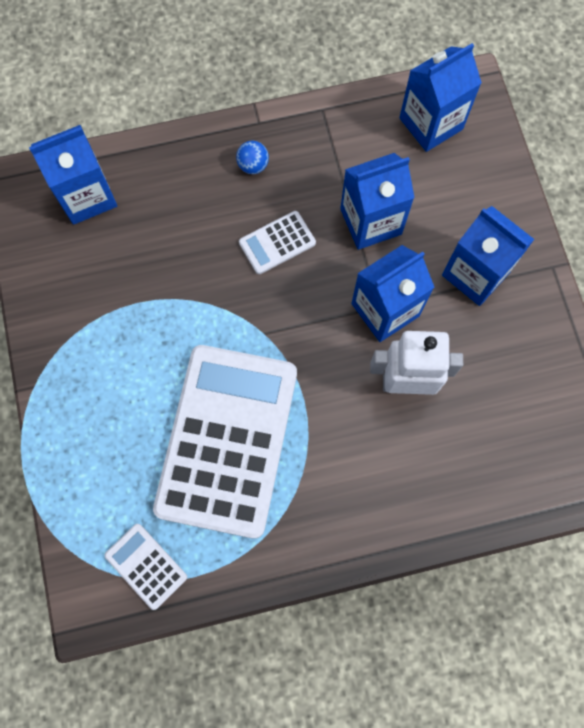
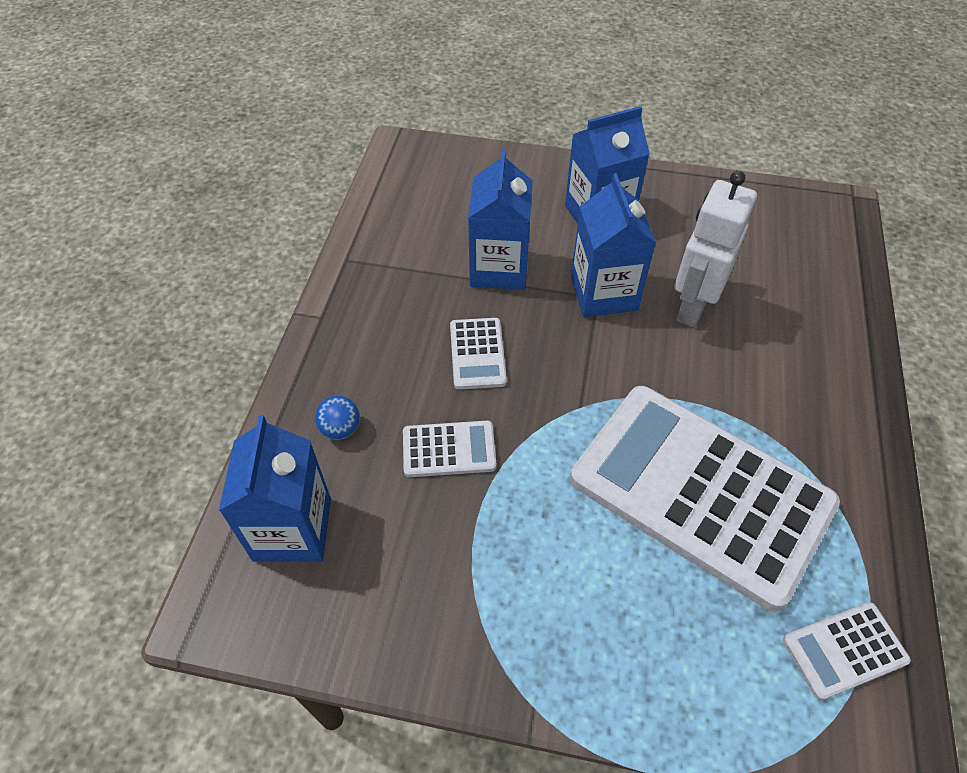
camera: 65 degrees left, 20 degrees down
(186, 260) = (449, 449): none -> white calculator
(253, 165) = (370, 341): blue ball -> blue ball (340, 429)
(431, 123) = (422, 188): blue carton -> none

